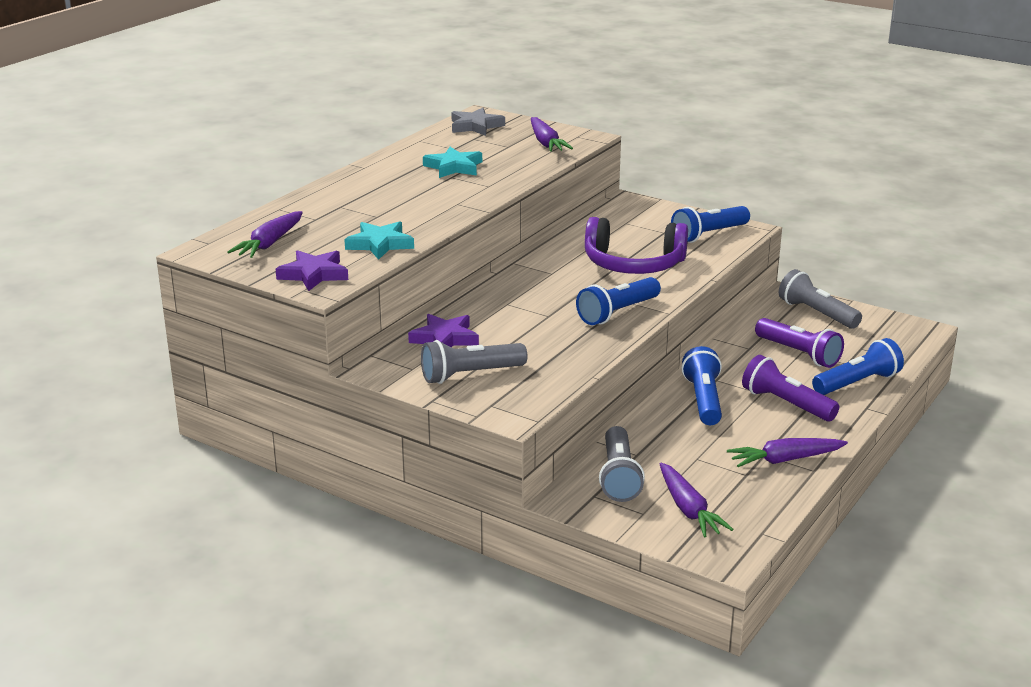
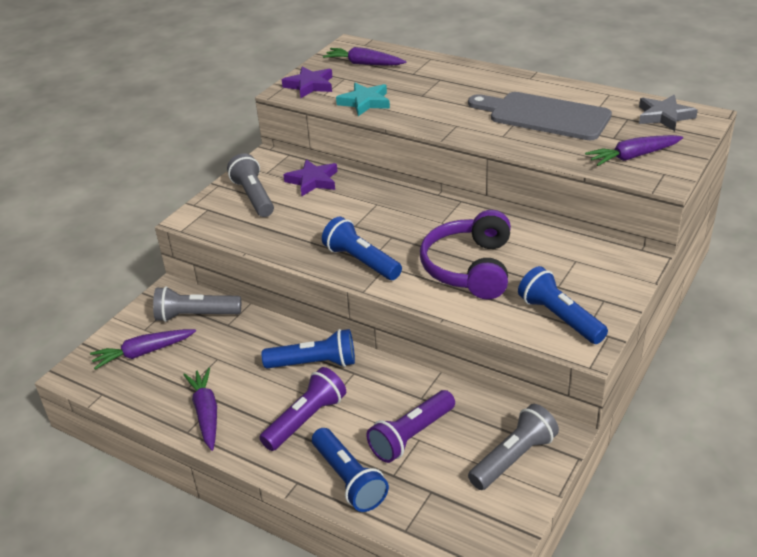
camera: 90 degrees right, 10 degrees up
(454, 167) = (544, 116): turquoise star -> grey cutting board

